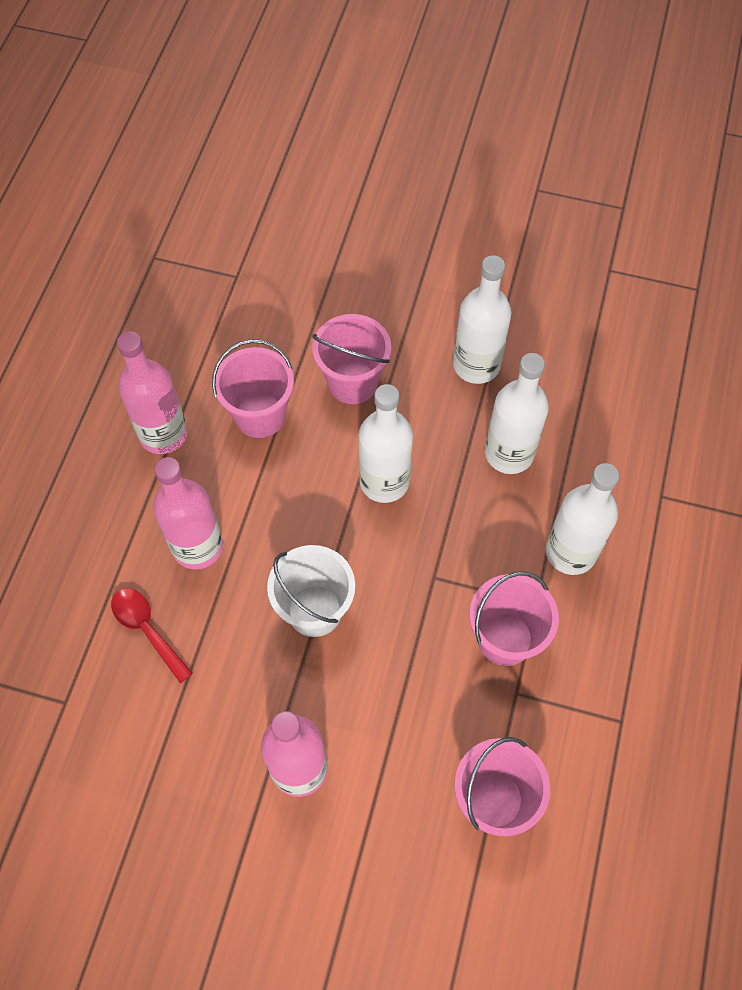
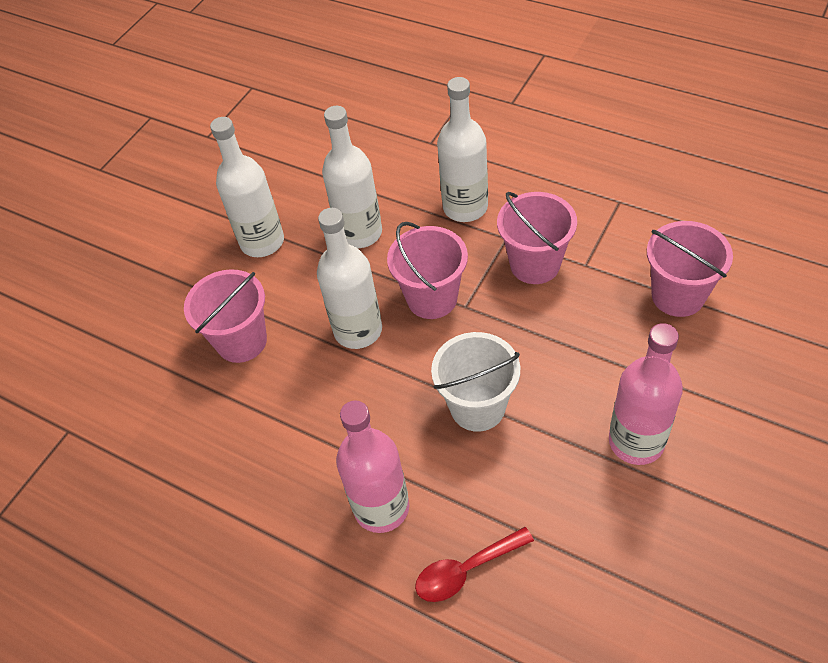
camera: 70 degrees left, 10 degrees down
(163, 434) = (235, 528): pink bottle -> none
(260, 415) = (247, 428): pink bucket -> pink bucket (432, 298)

